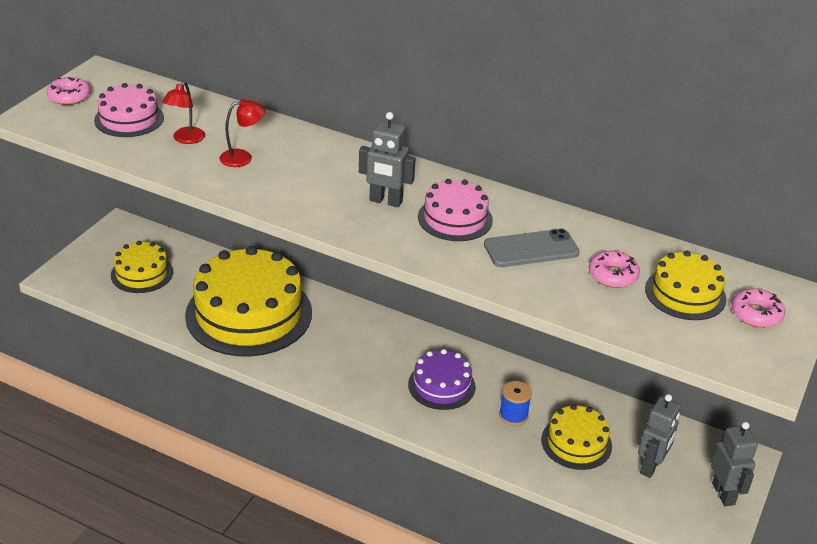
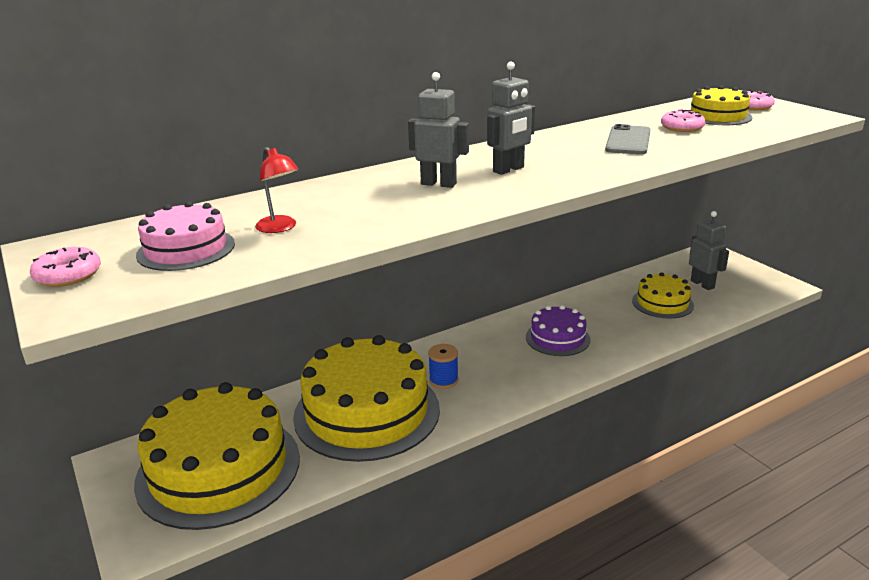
camera: 55 degrees left, 10 degrees down
(142, 273) = (219, 469): yellow cake -> yellow cake, size x1.98
(243, 157) = (357, 208): red lamp -> none
(455, 218) = (561, 153): pink cake -> none
(513, 415) = (615, 318): blue spool -> blue spool (443, 380)
(723, 494) = (741, 269): grey robot -> grey robot (438, 184)

